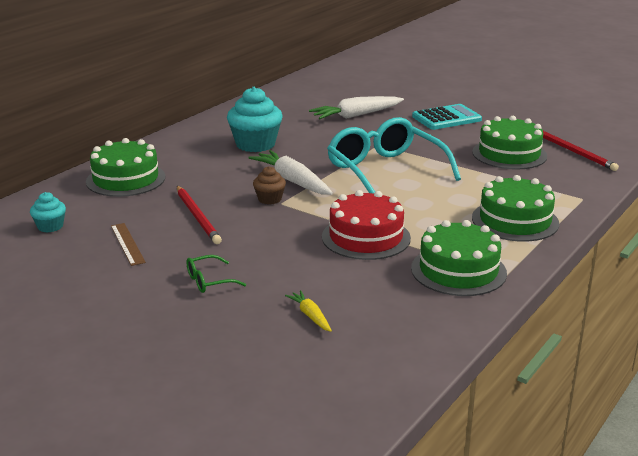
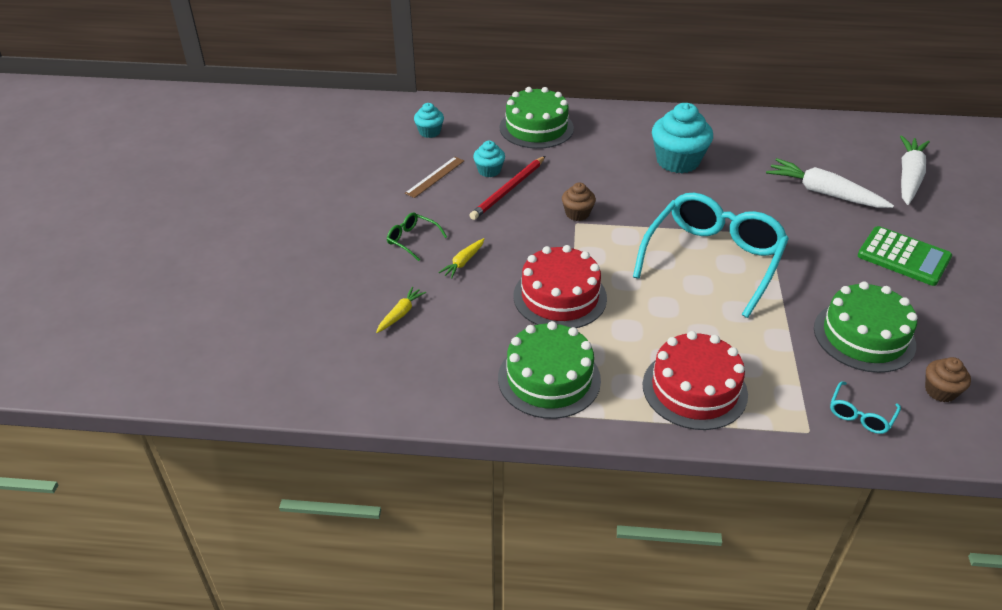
camera: 60 degrees right, 15 degrees up
(157, 217) = (489, 171): none -> turquoise cupcake
(272, 265) = (463, 262): none -> yellow carrot
(292, 181) = (626, 212): white carrot -> white carrot (909, 177)
(446, 118) = (903, 257): turquoise calculator -> green calculator
(515, 220) = (694, 389): green cake -> red cake
(574, 152) = (940, 391): red pencil -> brown cupcake
(578, 179) = (860, 415): none -> turquoise glasses

